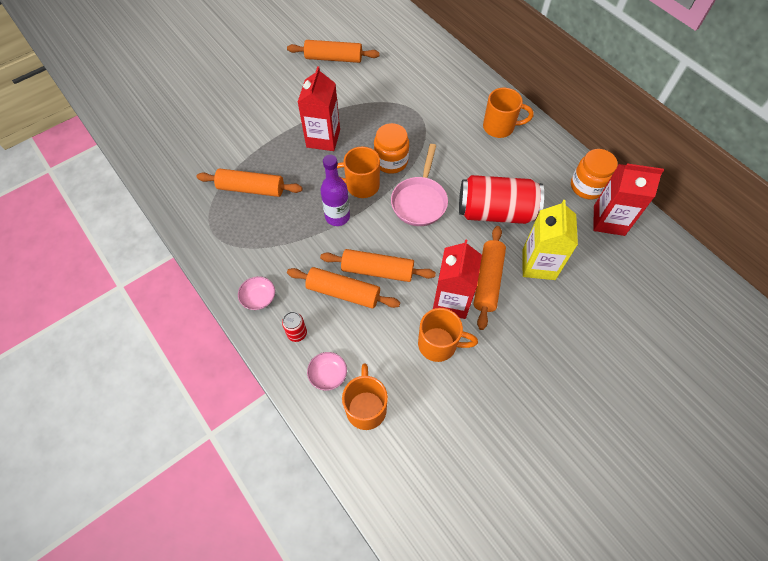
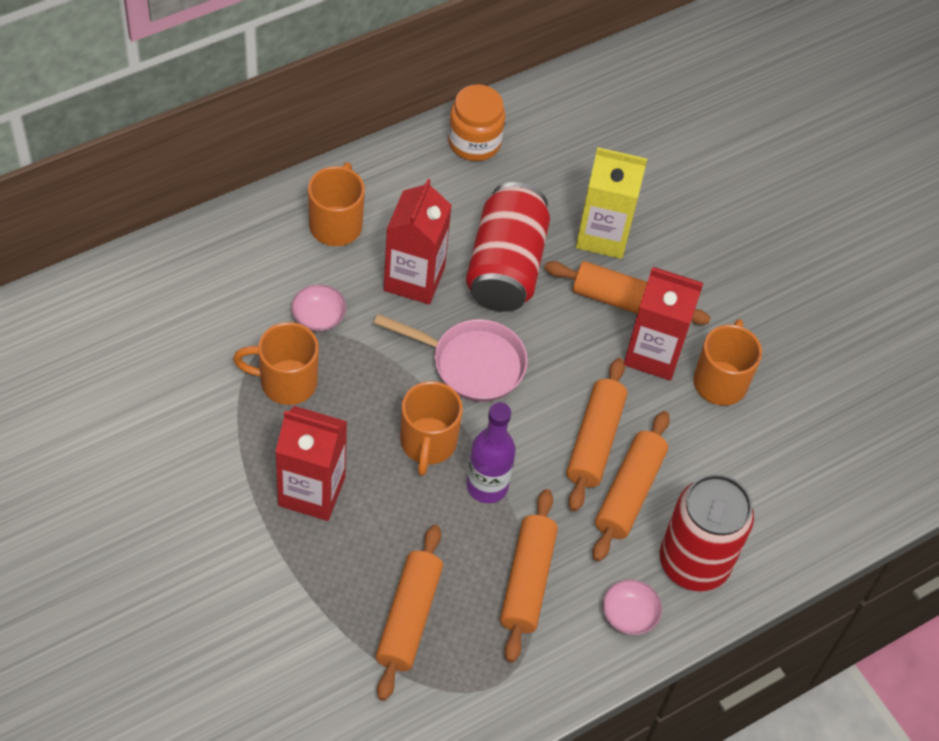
camera: 90 degrees left, 5 degrees down
(297, 333) = (694, 563): red can -> red can, size x2.37
(328, 374) = (760, 526): pink bowl -> pink bowl (318, 317)
(333, 58) = (105, 453): orange rolling pin -> orange rolling pin (527, 581)
(366, 407) = (808, 483): orange mug -> orange mug (286, 382)
(391, 161) = (382, 392): orange jar -> none
(609, 220) = (538, 134): red carton -> red carton (414, 279)

